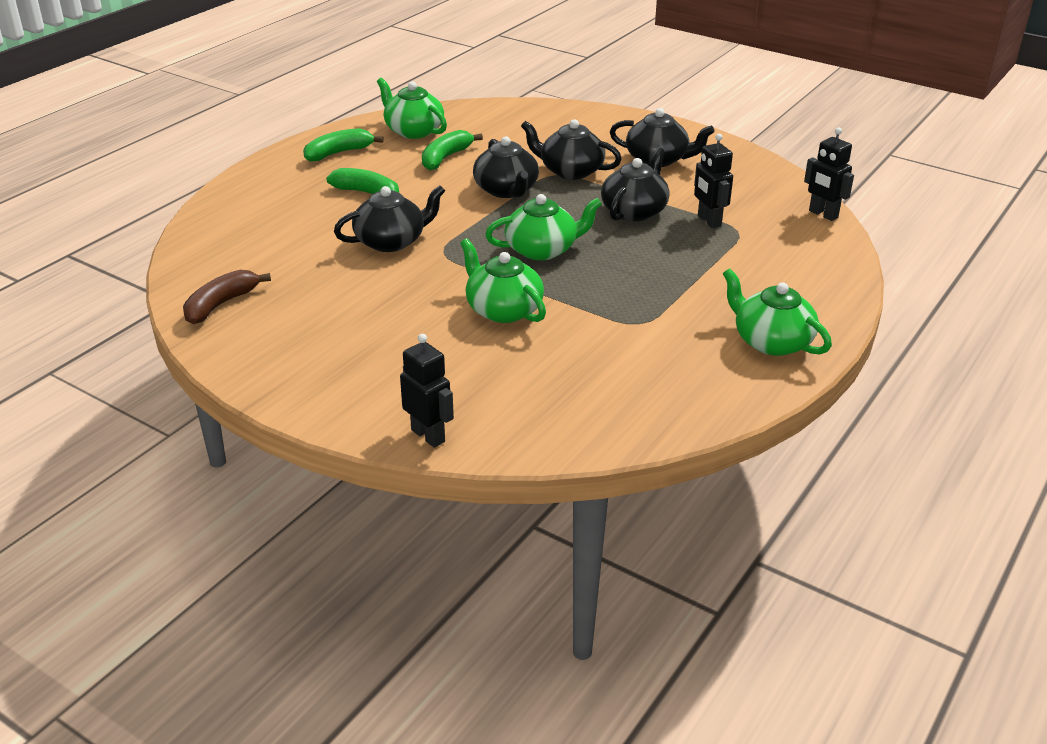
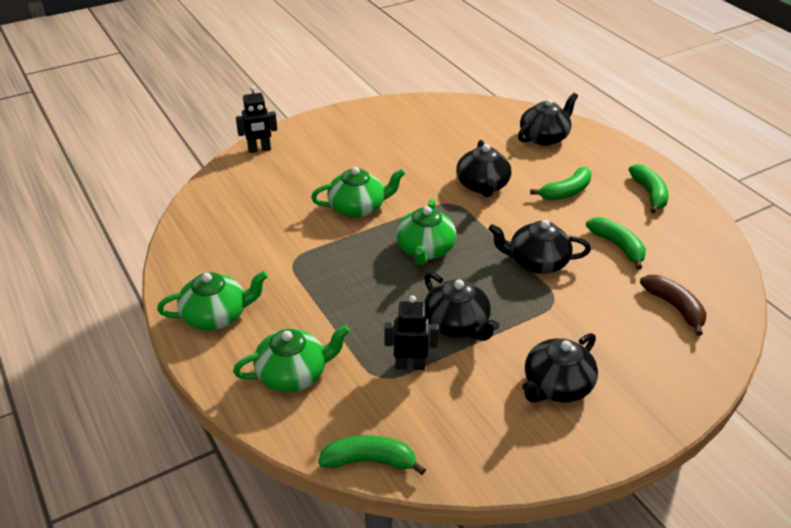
camera: 115 degrees right, 5 degrees up
(221, 304) = (443, 112): brown banana -> brown banana (675, 307)
(413, 131) = (685, 243): green teapot -> green teapot (293, 374)
(570, 171) = (557, 313): black teapot -> black teapot (544, 137)
(823, 214) = (370, 461): black robot -> green banana

